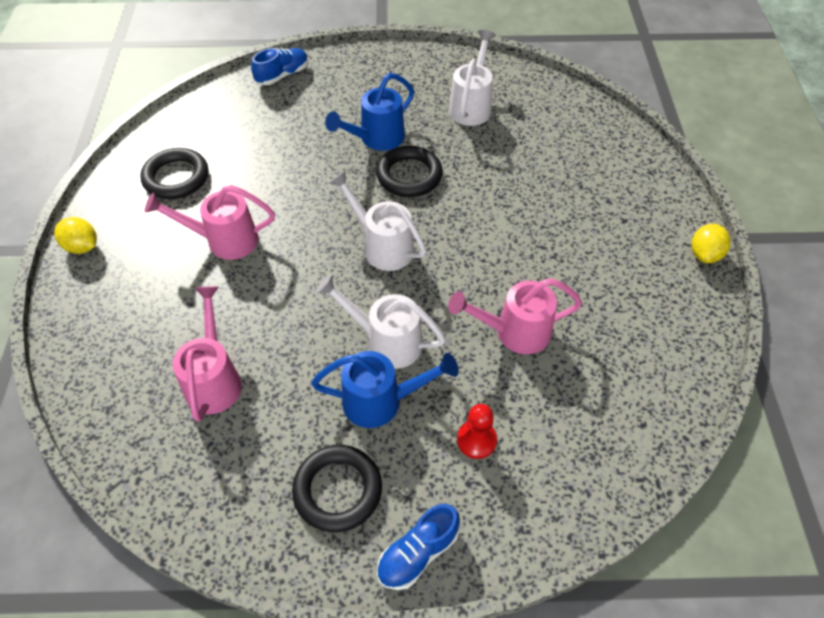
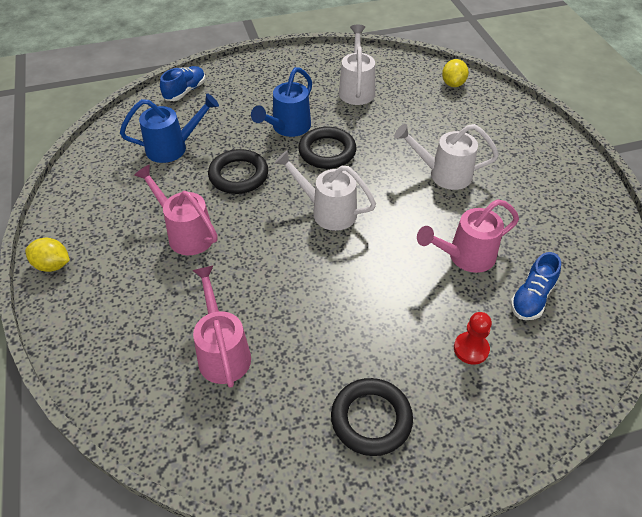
camera: 15 degrees left, 5 degrees down
(176, 177) = (120, 190): black ring -> black ring (238, 175)
(225, 240) = (186, 234): pink watering can -> pink watering can turned 60 degrees clockwise
(381, 401) = (378, 336): blue watering can -> blue watering can (172, 148)
(386, 341) = (363, 287): white watering can -> white watering can (444, 174)
(417, 553) = (461, 454): blue shoe -> blue shoe (531, 298)
(704, 254) = (586, 168): yellow lemon -> yellow lemon (453, 84)

